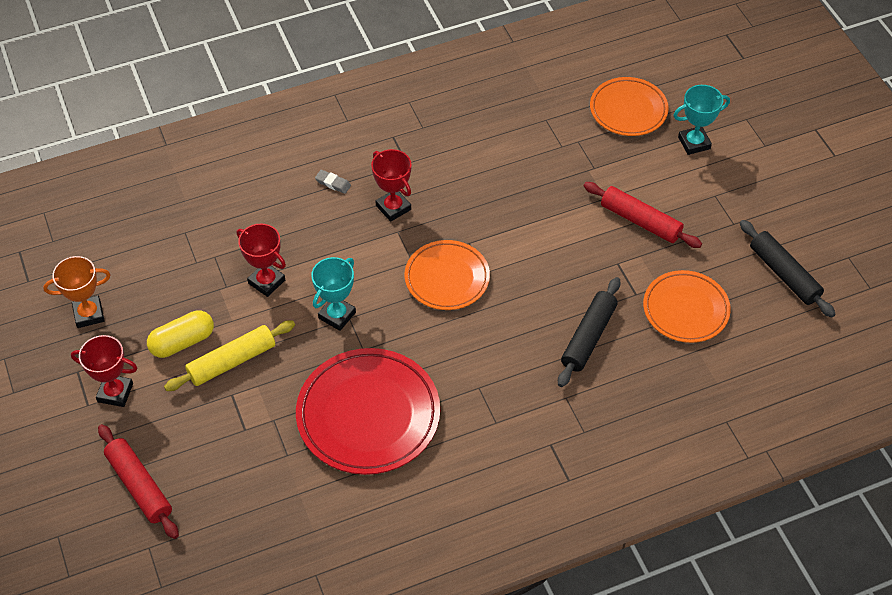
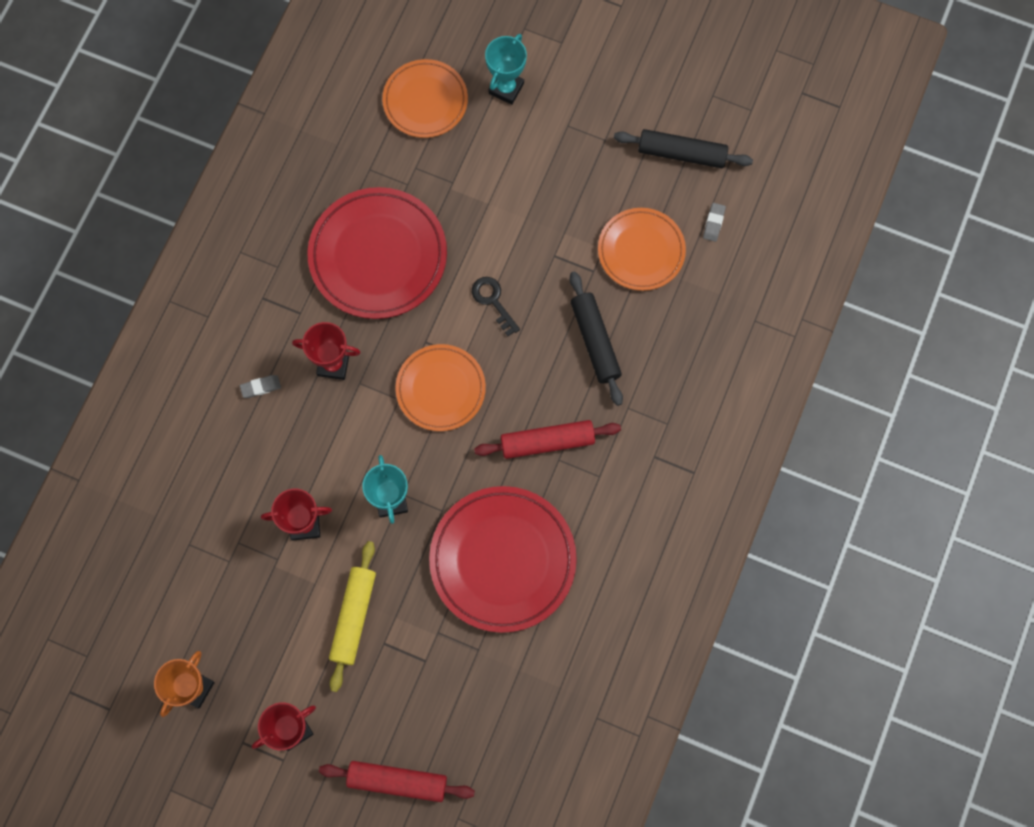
camera: 45 degrees left, 20 degrees up
(182, 342) = (297, 638): yellow capsule -> none
(495, 171) = (378, 256): none -> red plate
(543, 256) = (493, 301): none -> black key
(640, 221) = (535, 201): red rolling pin -> red rolling pin (547, 442)
(762, 335) = (713, 223): none -> grey eraser

